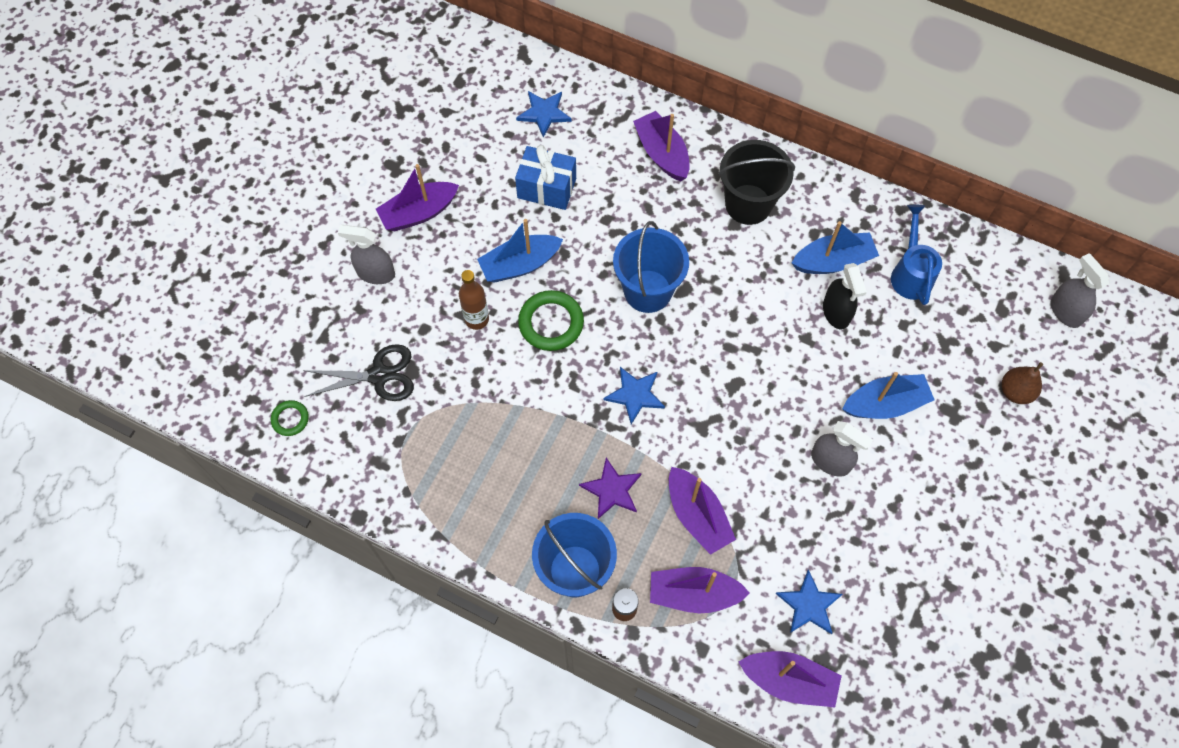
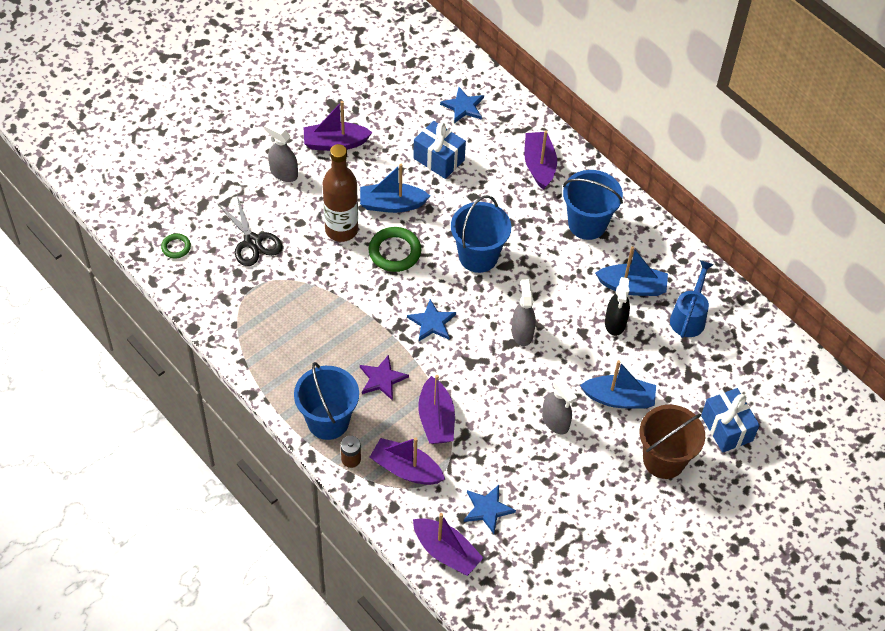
camera: 20 degrees right, 10 degrees down
(379, 375) = (252, 242): black scissors -> black scissors turned 45 degrees clockwise
(476, 319) = (341, 230): brown bottle -> brown bottle, size x1.68
(748, 204) = (587, 224): black bucket -> blue bucket
(969, 459) = (664, 460): none -> brown bucket
(1015, 392) = (727, 428): brown pear -> blue gift
(1065, 311) = (799, 388): grey spray bottle -> grey spray bottle (522, 332)

